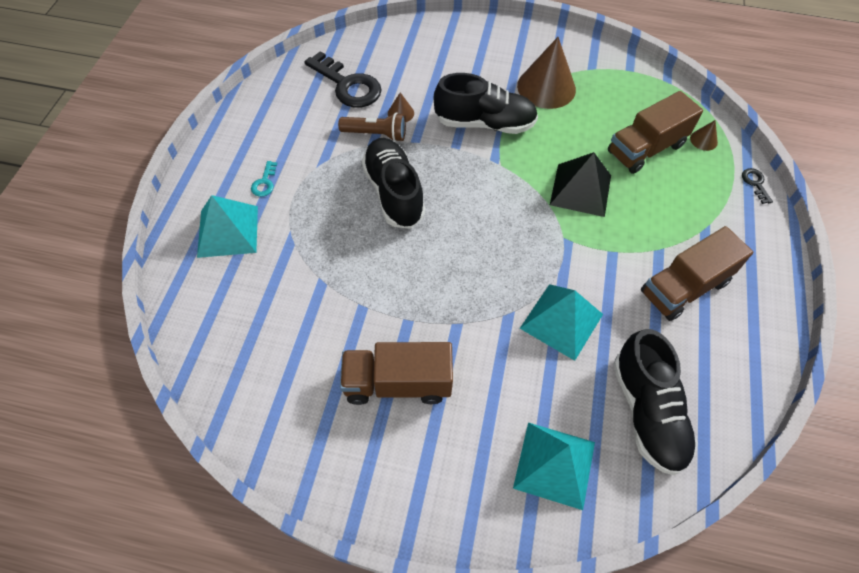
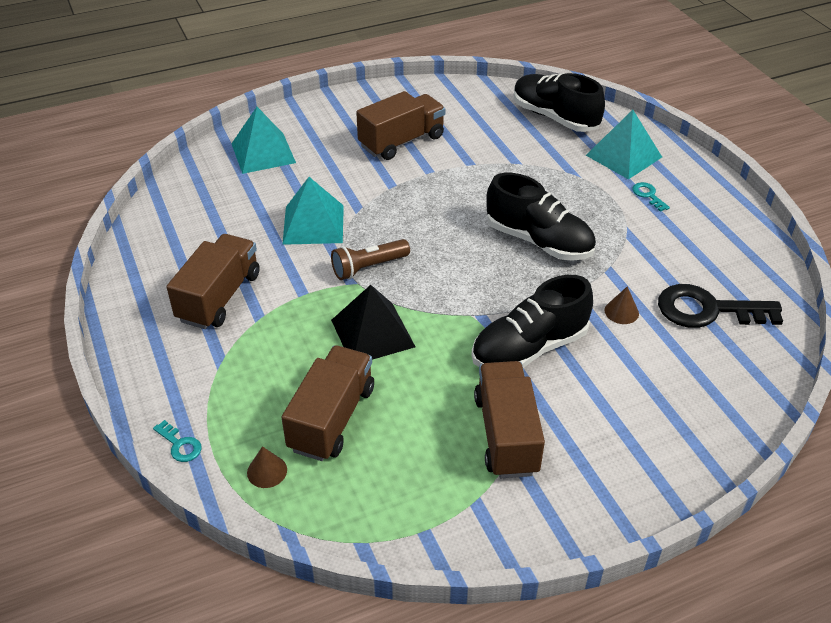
camera: 145 degrees right, 15 degrees down
(376, 134) = (616, 279): brown flashlight -> brown flashlight (368, 267)
(546, 87) = (506, 434): brown cone -> brown truck
(647, 412) = (212, 204): black shoe -> black shoe (554, 117)
(755, 183) = (180, 445): black key -> turquoise key

